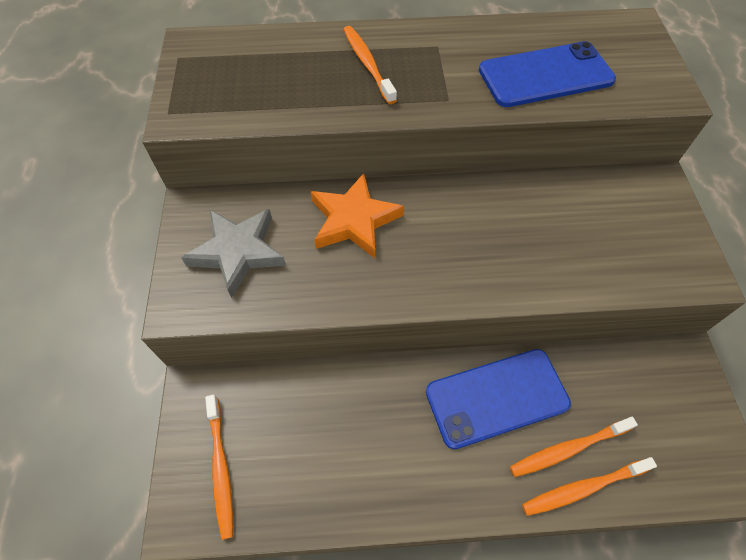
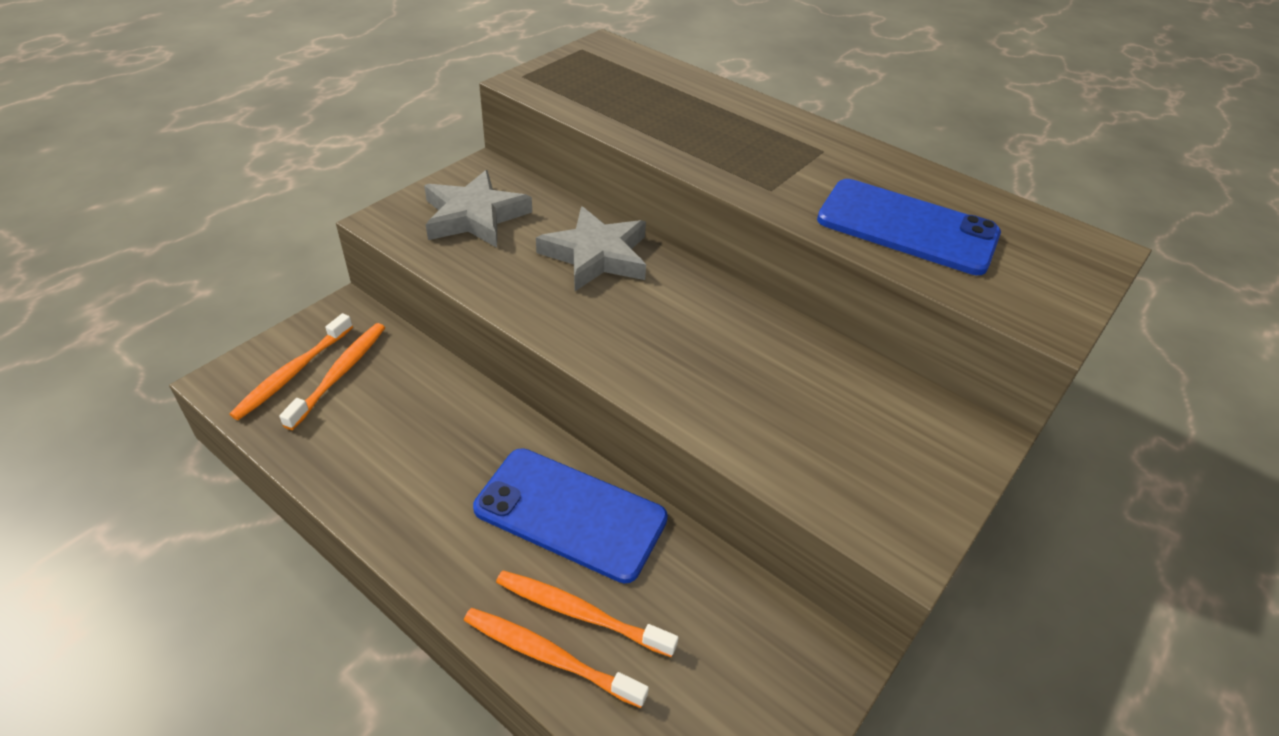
camera: 40 degrees right, 15 degrees down
(354, 220) = (596, 255): orange star -> grey star
(367, 64) = (733, 128): orange toothbrush -> orange toothbrush (340, 374)

